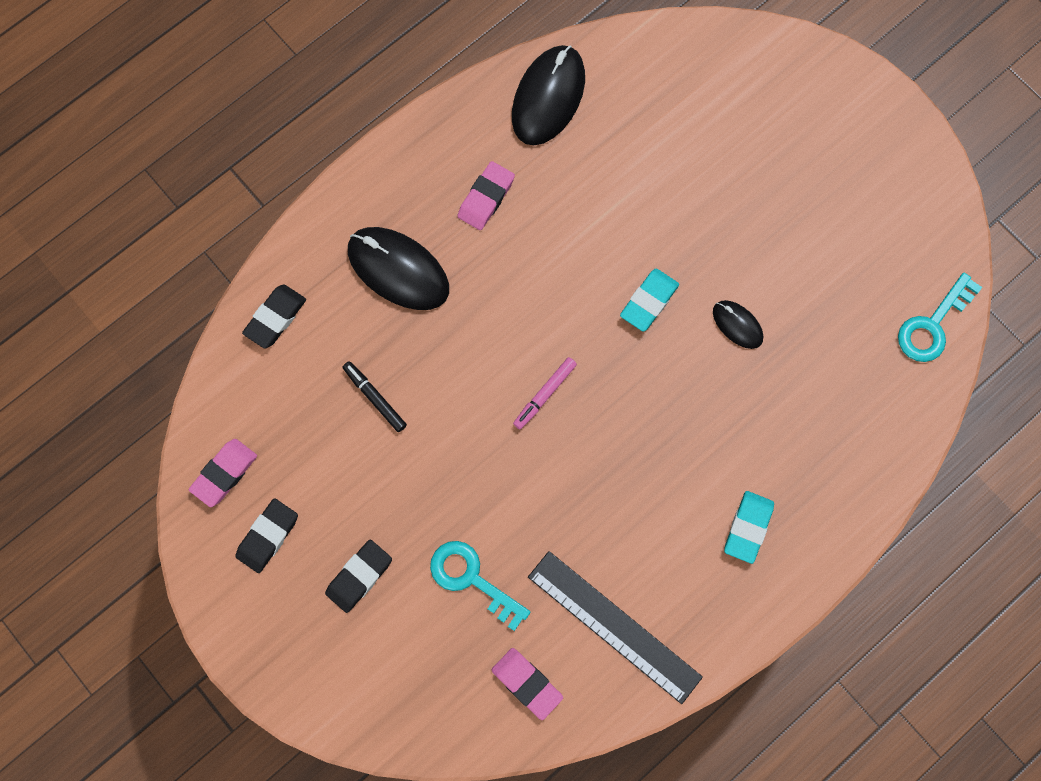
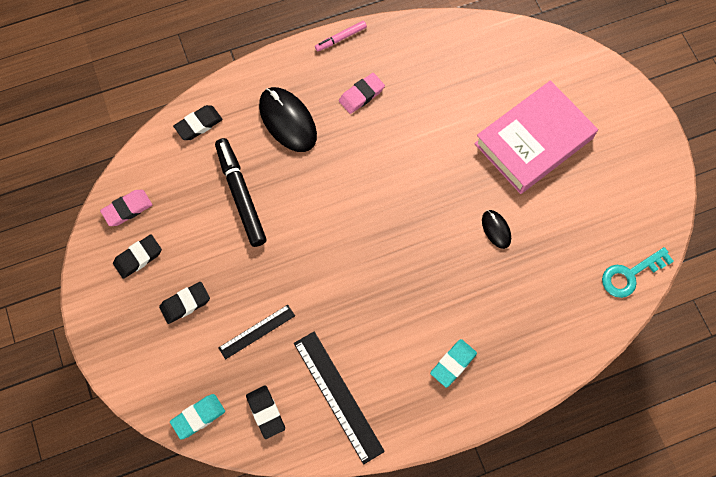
camera: 20 degrees right, 5 degrees down
(375, 398) = (241, 195): black marker -> black marker, size x1.95
(472, 579) = (256, 331): turquoise key -> black ruler
(527, 683) = (266, 412): pink eraser -> black eraser
(544, 394) = (351, 230): pink marker -> pink marker (341, 38)
(548, 97) = (426, 46): black mouse -> none
(649, 301) = (442, 195): turquoise eraser -> turquoise eraser (198, 417)
(742, 184) = (533, 141): none -> pink book

